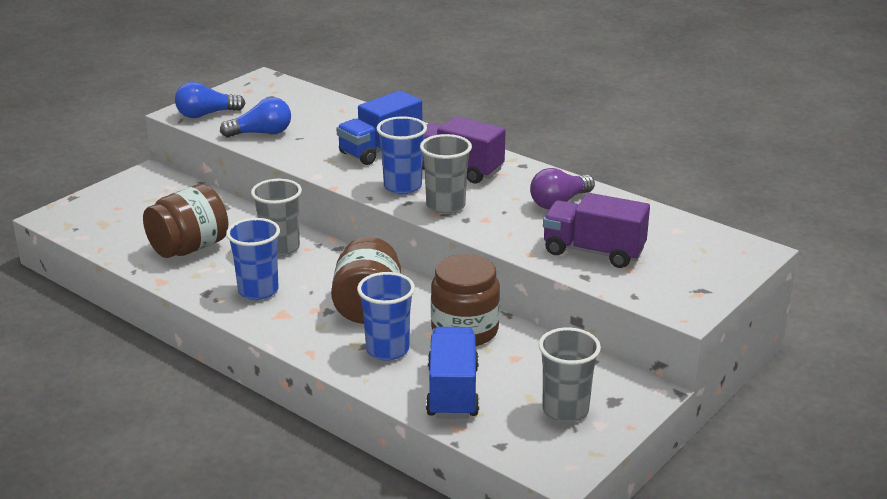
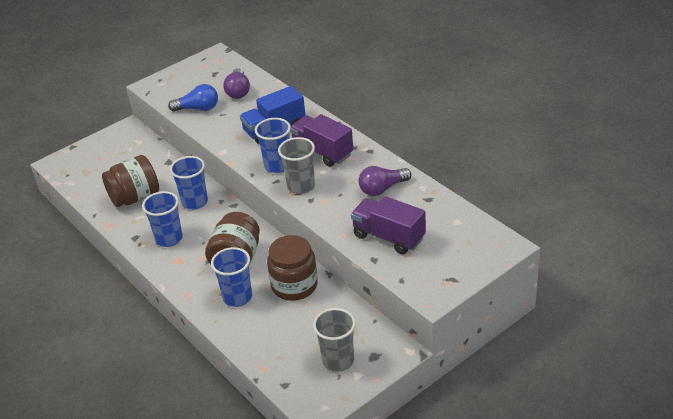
camera: 15 degrees right, 10 degrees up
(206, 114) = (166, 88): blue light bulb -> none
(280, 248) = (195, 202): grey cup -> blue cup
(311, 114) = (238, 91): none -> purple light bulb
(452, 392) = (268, 337): blue truck -> none

